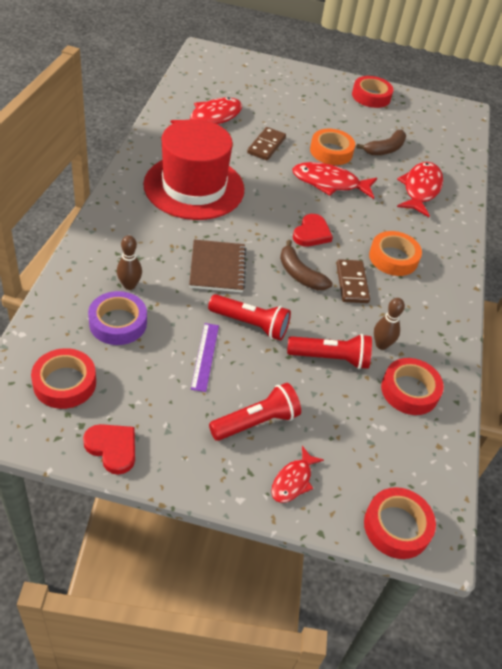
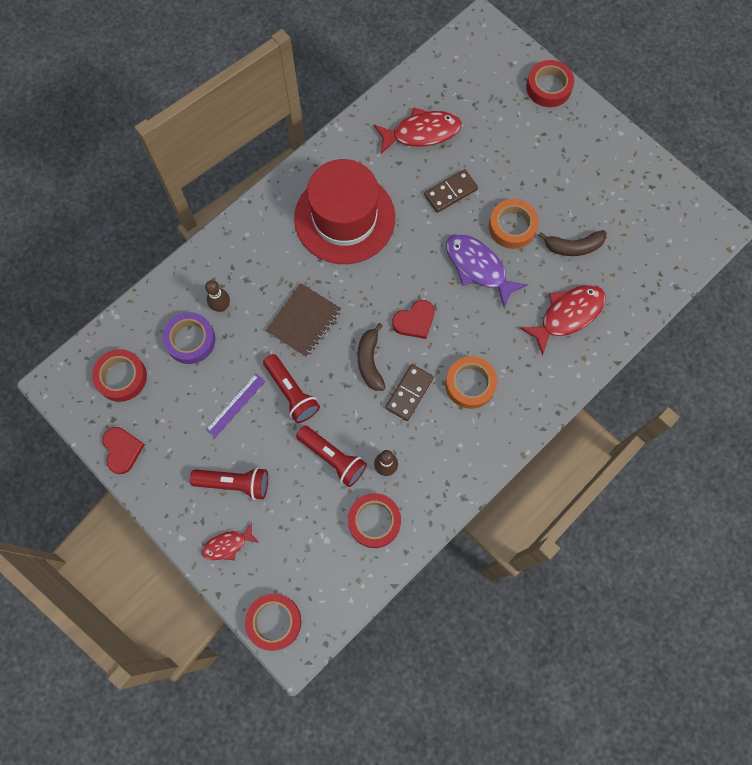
camera: 40 degrees right, 25 degrees up
(329, 183) = (478, 267): red fish -> purple fish
(371, 96) = (620, 164): red tape -> red tape (548, 87)

